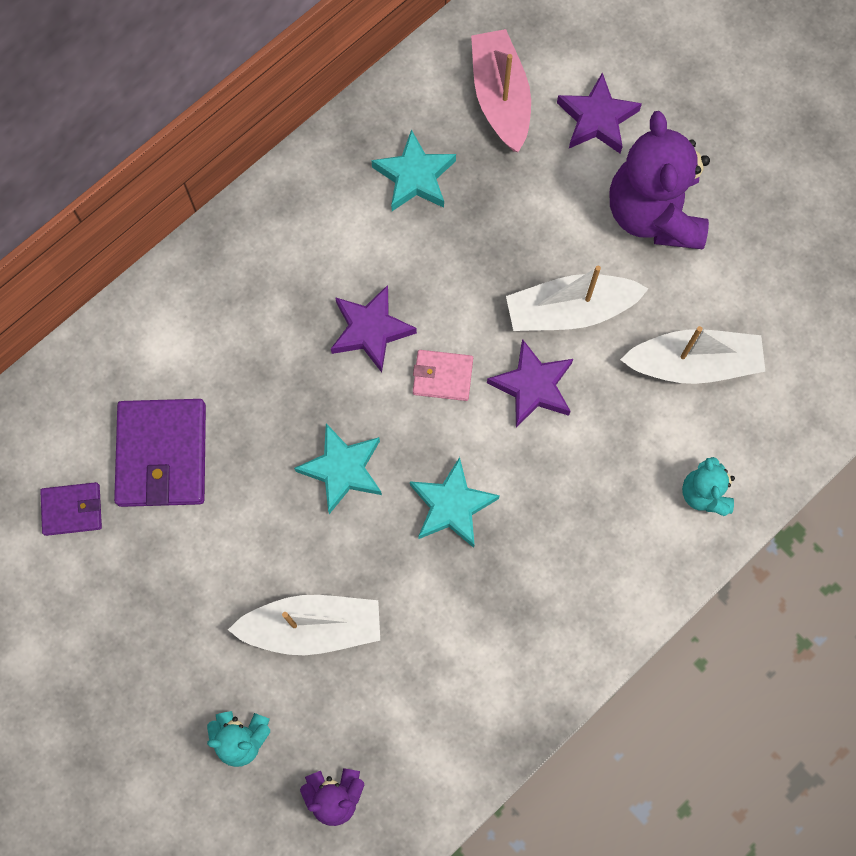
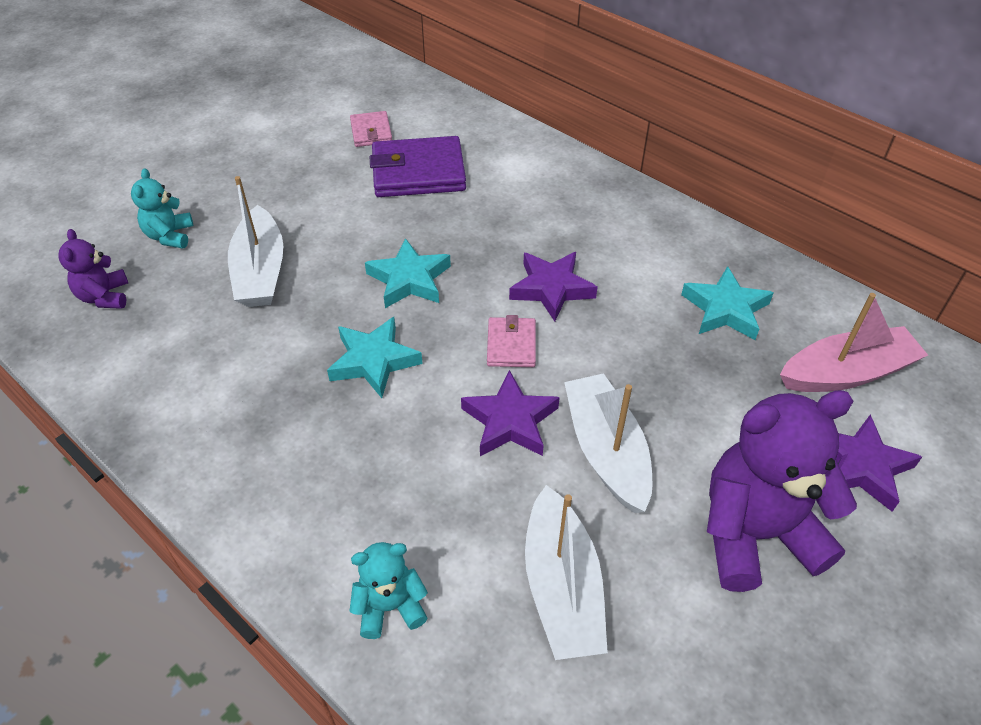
camera: 85 degrees right, 25 degrees down
(72, 509) = (371, 132): purple wallet -> pink wallet

